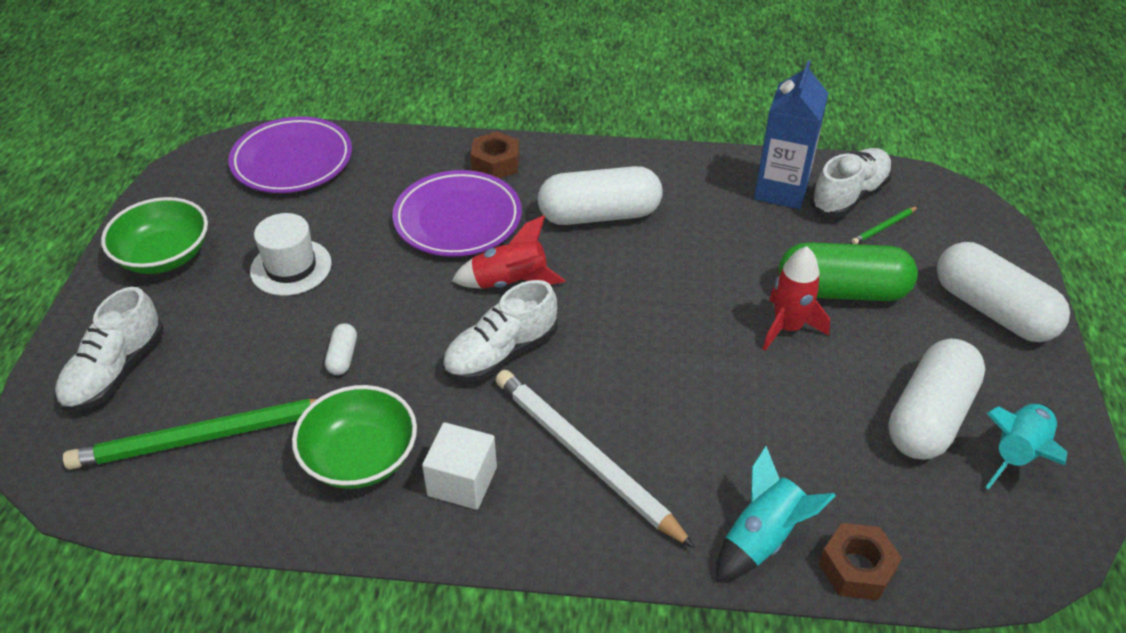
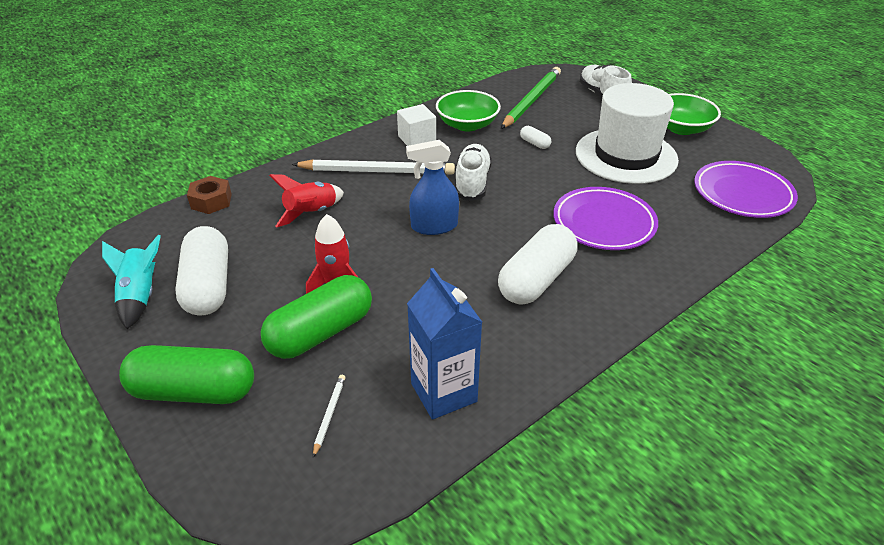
camera: 135 degrees right, 5 degrees down
(291, 267) = (626, 155): white hat -> white hat, size x1.88
(495, 163) = (651, 269): brown nut -> none
(509, 282) = (520, 211): red rocket -> red rocket (311, 213)
(617, 326) = (434, 226): none -> blue spray bottle
(762, 538) = (265, 188): turquoise rocket -> none
(849, 195) = (384, 429): white shoe -> none
(884, 227) = (329, 415): green pencil -> white pencil
(992, 310) = (194, 391): white capsule -> green capsule

